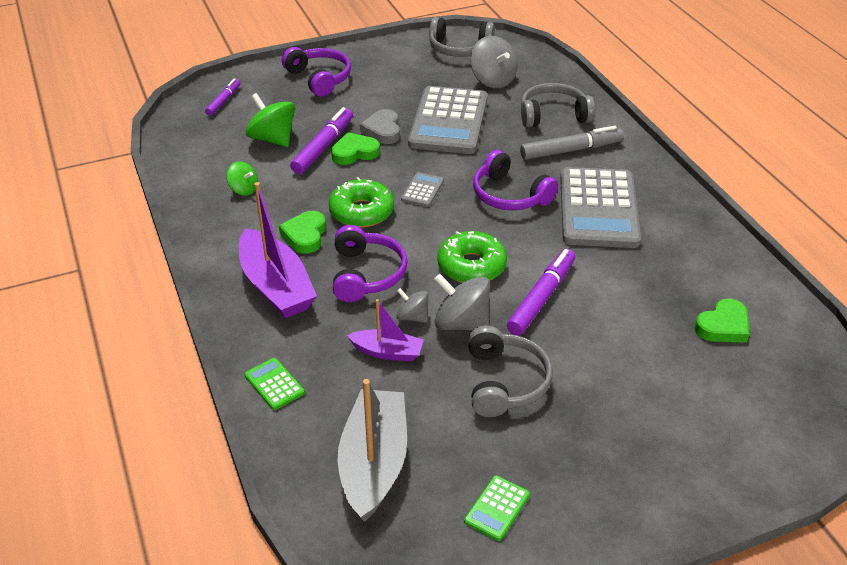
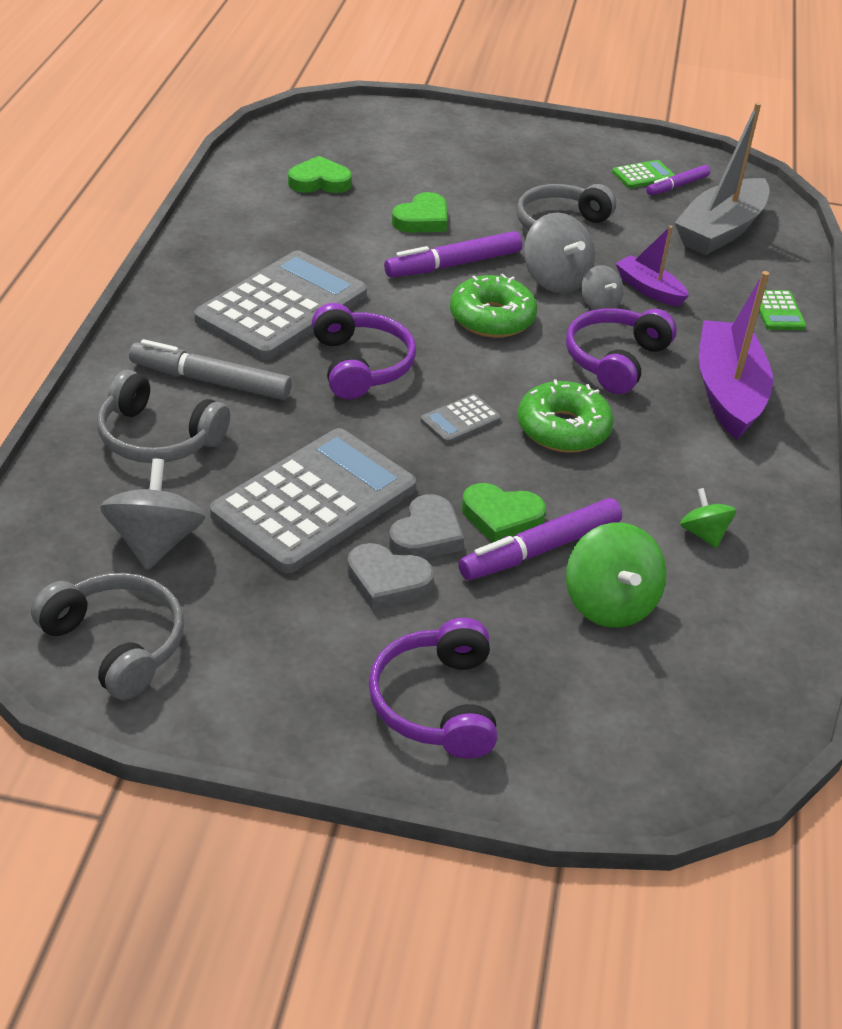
camera: 150 degrees left, 0 degrees up
(223, 101) = (649, 737): purple marker -> purple marker (677, 186)
(305, 235) = (657, 432): green heart -> green heart (422, 219)
(381, 107) = (387, 581): none -> grey heart

